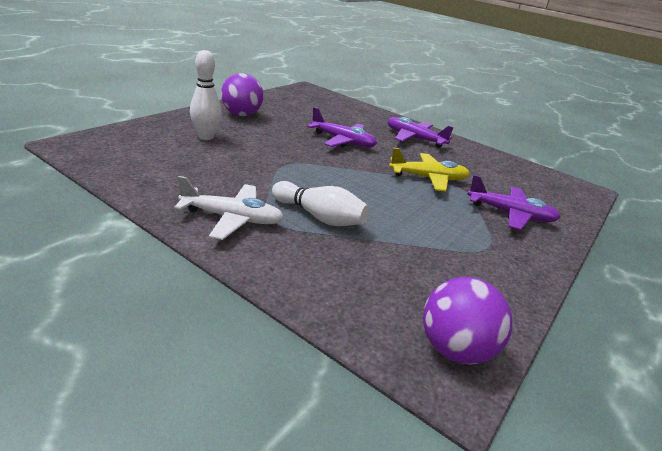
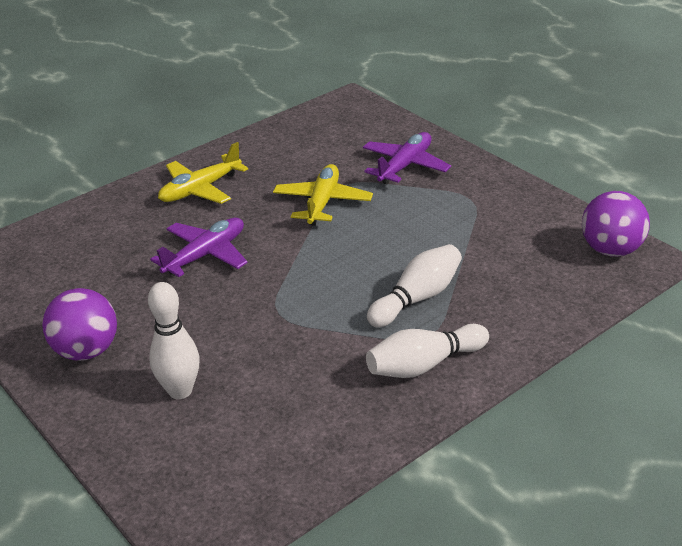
camera: 70 degrees left, 5 degrees up
(232, 218) = (424, 365): white plane -> white bowling pin
(414, 138) = (200, 189): purple plane -> yellow plane

